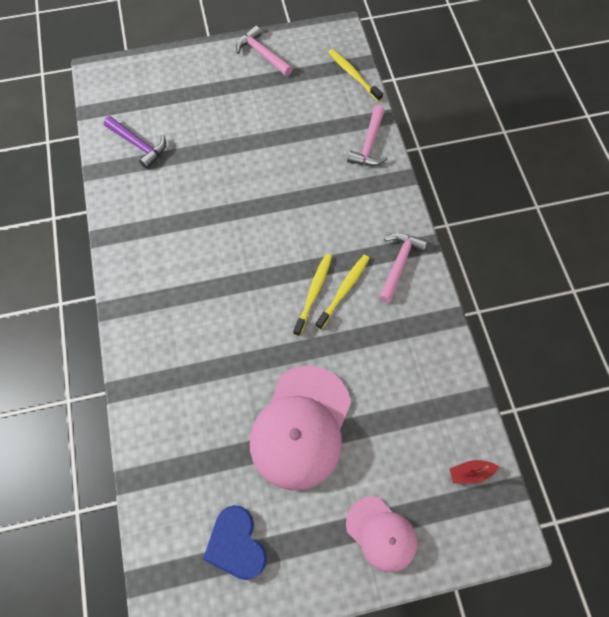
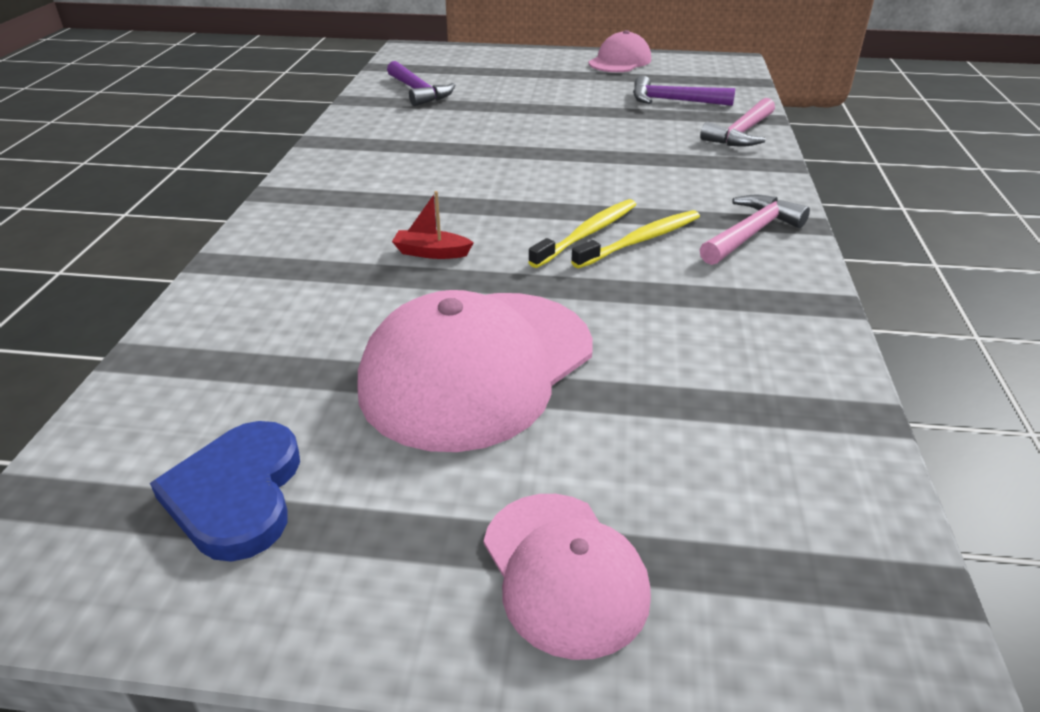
camera: 20 degrees right, 30 degrees down
(262, 54) = (620, 61): pink hammer -> pink cap
(316, 109) = (673, 101): none -> purple hammer
(353, 75) = (738, 87): yellow toothbrush -> none
(470, 473) = (827, 526): red boat -> red boat (431, 253)

